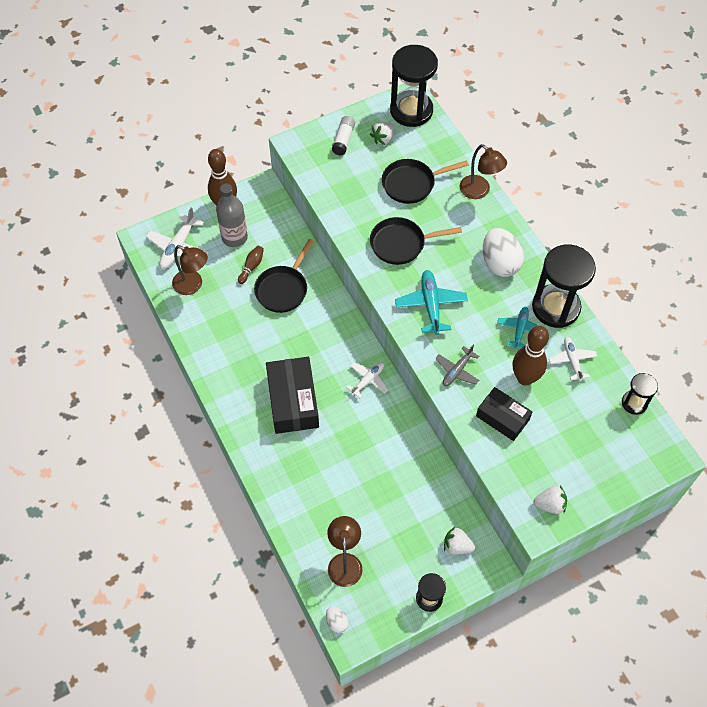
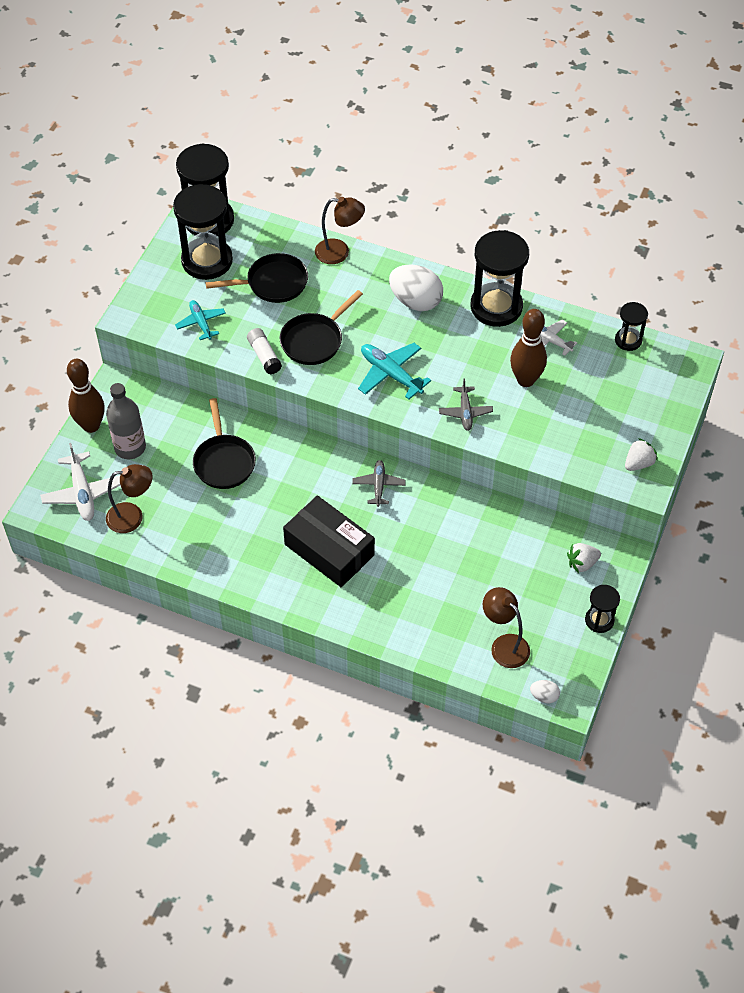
camera: 40 degrees left, 5 degrees down
(251, 267) = (173, 462): brown bowling pin -> none
(343, 140) = (170, 284): white glue stick -> white glue stick (264, 356)
(368, 380) = (378, 485): white plane -> grey plane
(383, 138) = (207, 261): white strawberry -> black hourglass
(412, 184) = (273, 283): black pan -> black pan turned 135 degrees counterclockwise
(502, 418) = (538, 424): black box -> none
(520, 329) = (484, 344): turquoise plane -> turquoise plane (201, 323)

